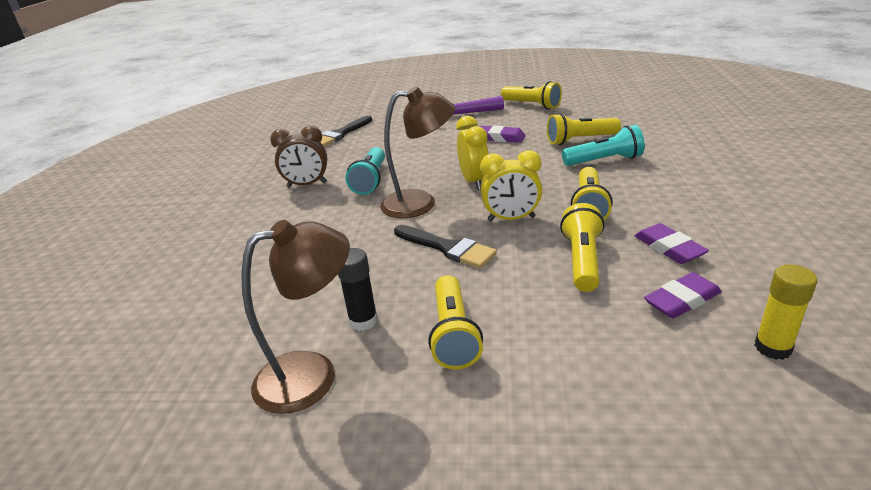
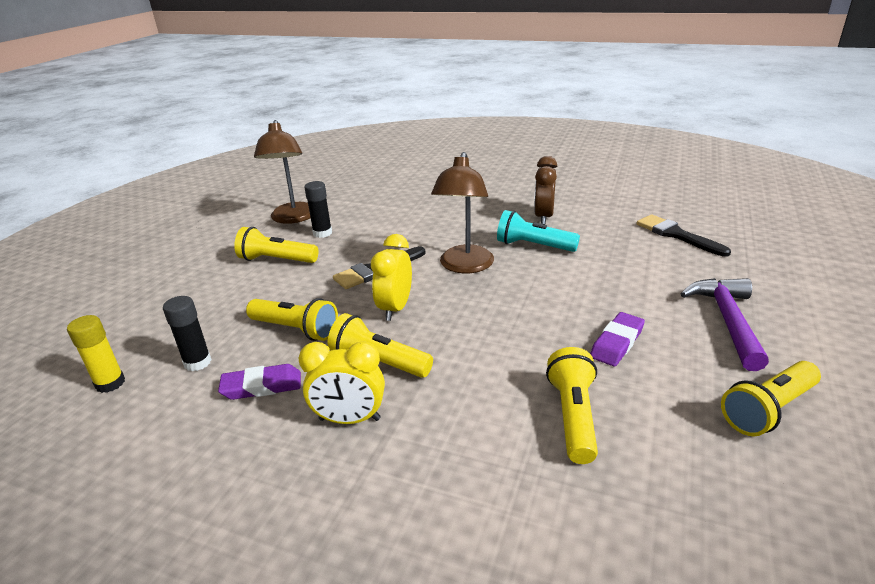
camera: 105 degrees right, 0 degrees up
(474, 181) = (491, 301): yellow clock -> yellow clock (349, 419)
(604, 160) = (485, 415): turquoise flashlight -> none
(682, 300) = (197, 362): purple eraser -> black glue stick

